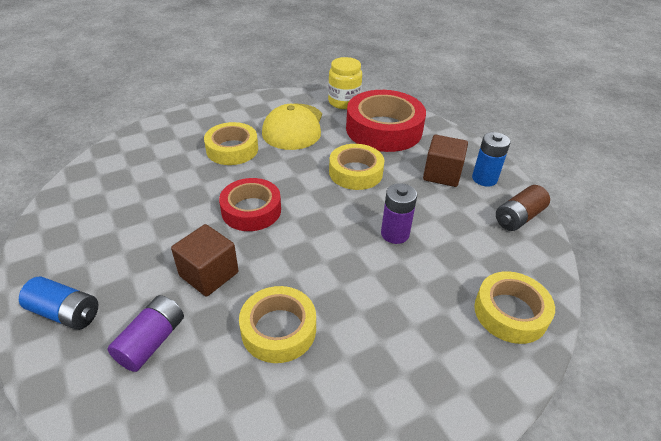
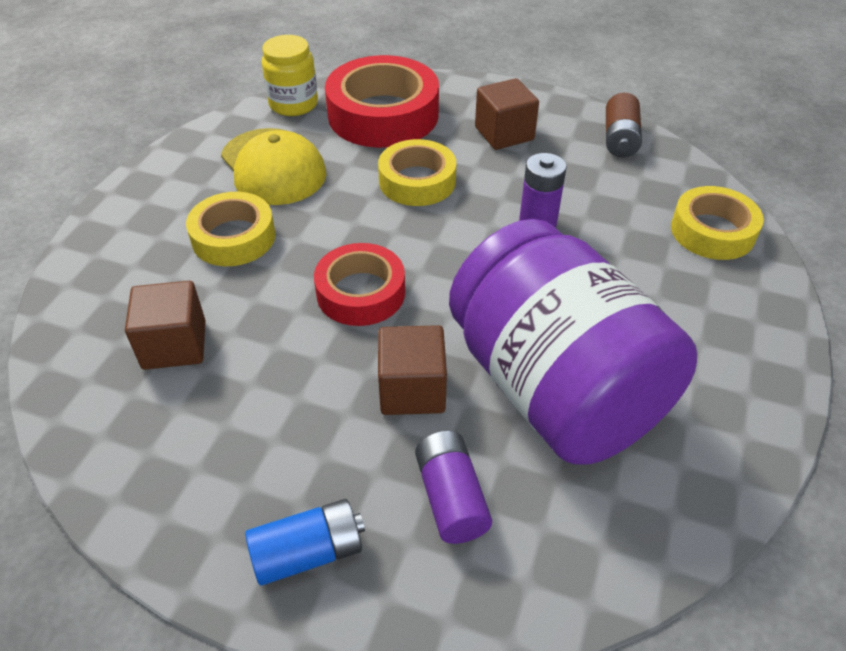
camera: 40 degrees left, 5 degrees up
(146, 181) = (174, 345): none -> brown cube
(278, 329) = (555, 388): yellow tape -> purple jar
(484, 179) = (547, 116): blue battery -> none

